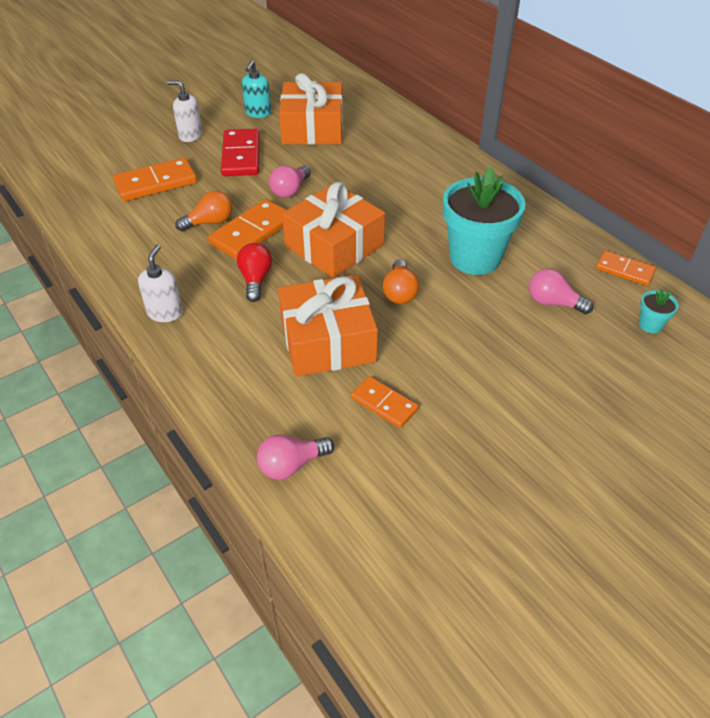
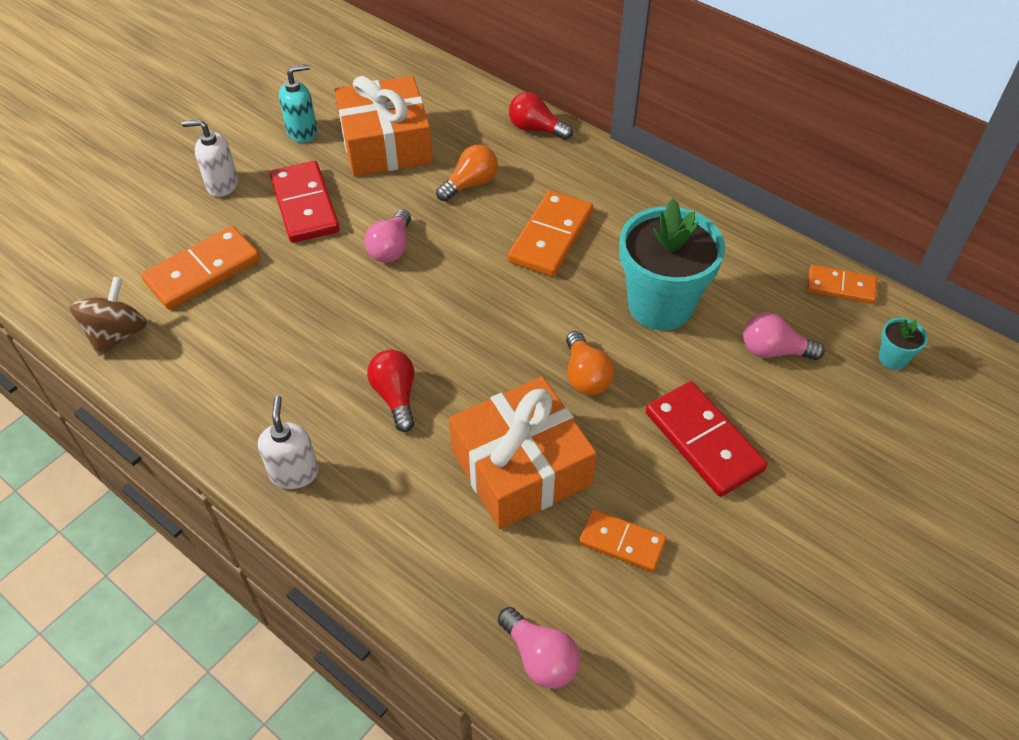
camera: 15 degrees left, 5 degrees up
(84, 210) = (117, 334): none -> brown spinning top
(209, 222) = (301, 320): orange light bulb -> orange light bulb (470, 184)
(252, 232) = (364, 323): orange domino -> orange domino (550, 236)
(258, 113) = (302, 132): turquoise soap dispenser -> turquoise soap dispenser turned 120 degrees counterclockwise
(291, 465) = (540, 657): pink light bulb -> pink light bulb turned 90 degrees counterclockwise
(334, 245) = (479, 322): orange gift -> none
(425, 135) = (536, 129): none -> red light bulb
(474, 351) = (703, 441): none -> red domino

